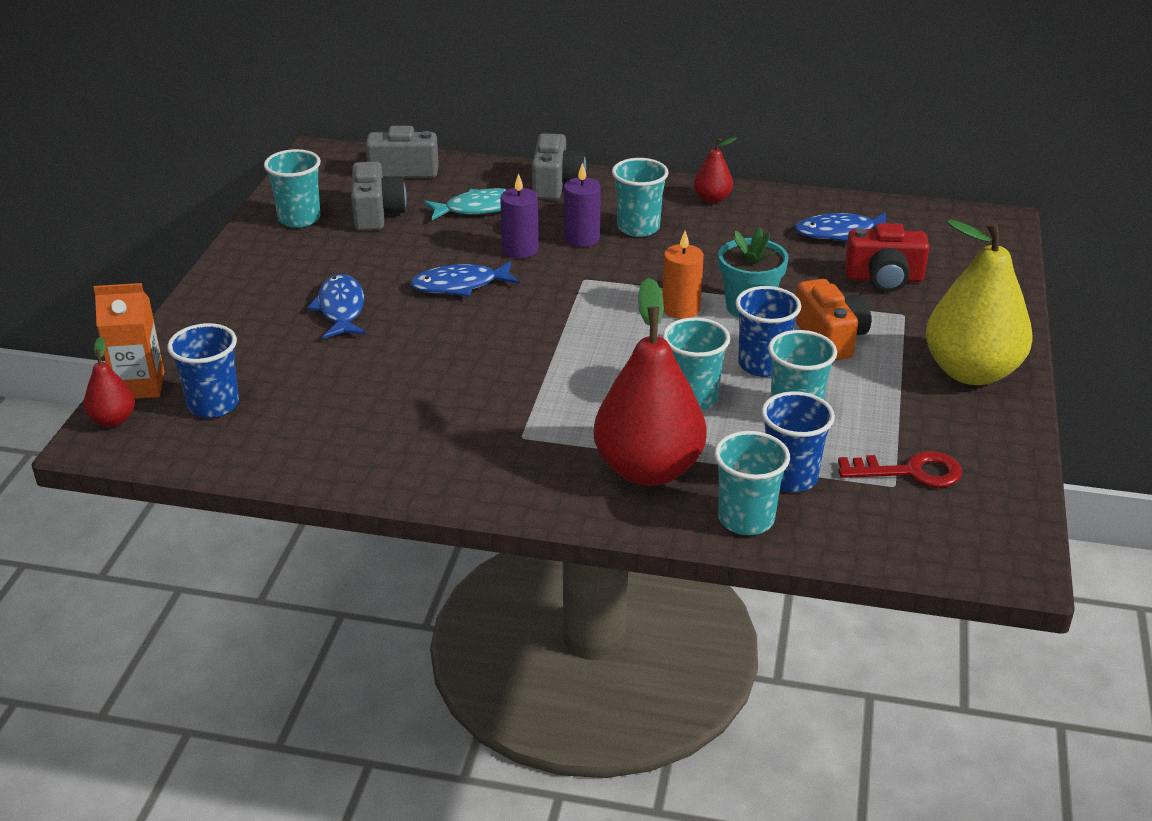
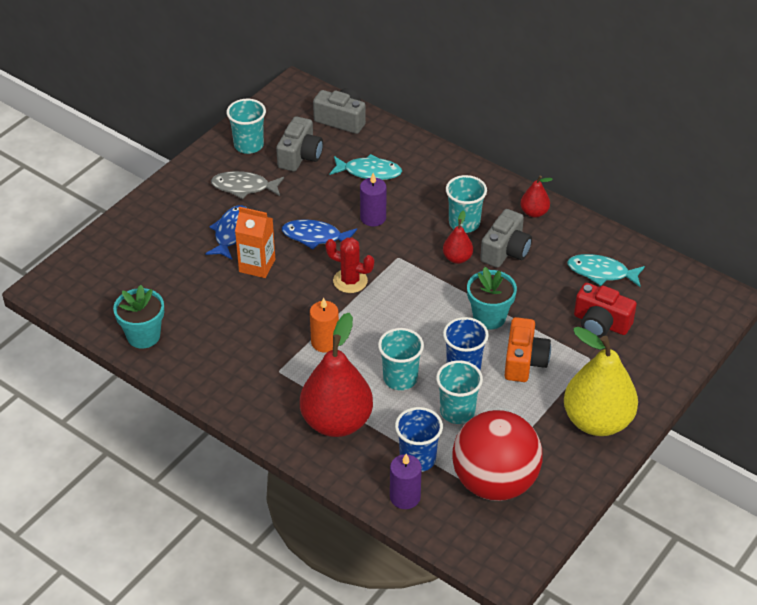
camera: 25 degrees right, 10 degrees up
(113, 420) = (58, 276): red pear -> red pear (457, 258)
(139, 386) = (84, 255): orange carton -> orange carton (257, 265)
(213, 405) = (118, 284): blue cup -> none
(294, 452) = (143, 336): none -> turquoise flower pot
(324, 260) = (244, 187): none -> grey fish
(542, 317) = (350, 281): none -> red cactus
(556, 184) = (435, 165): grey camera -> grey camera (506, 251)
(582, 238) = (420, 221): purple candle -> purple candle (405, 497)
(681, 309) = (443, 304): orange candle -> orange candle (325, 342)
(746, 519) = (369, 478): turquoise cup -> none
(839, 233) = (601, 272): blue fish -> turquoise fish
(910, 472) = (494, 482): red key -> red ball

